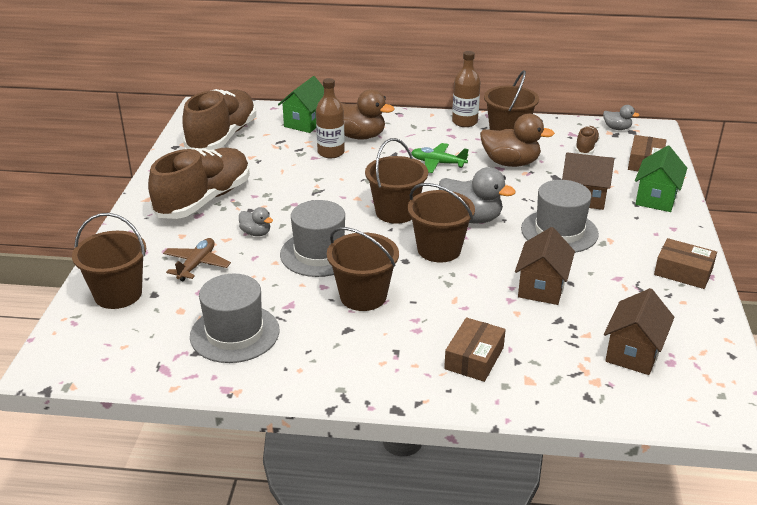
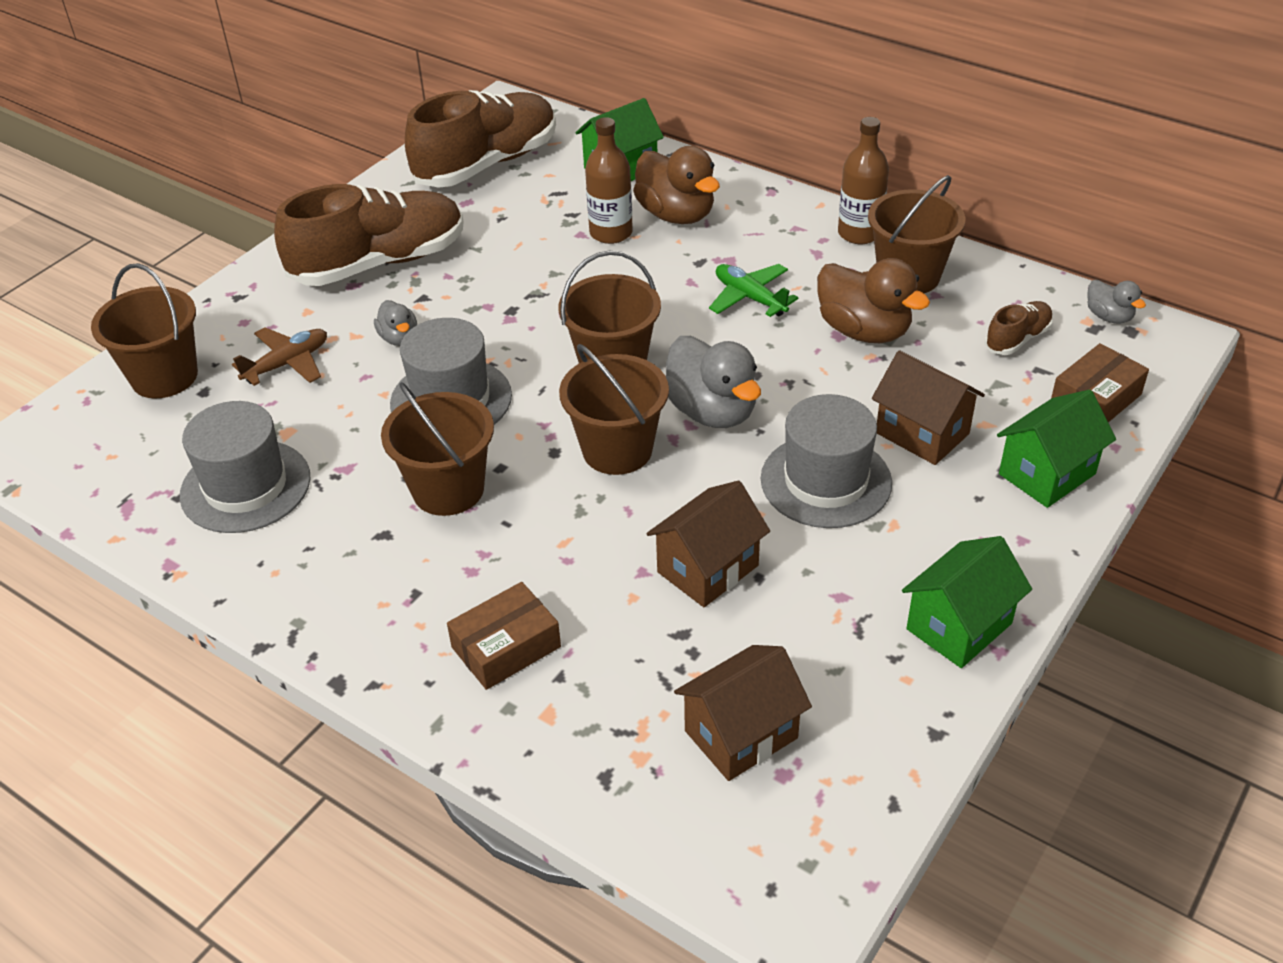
camera: 30 degrees right, 10 degrees up
(683, 272) = (959, 626): brown box -> green house

